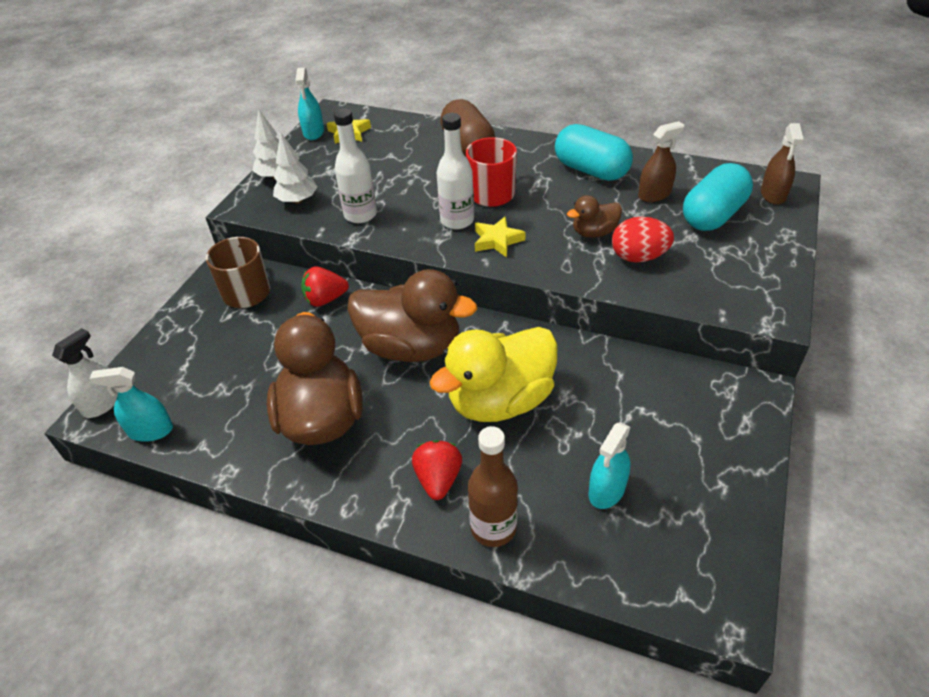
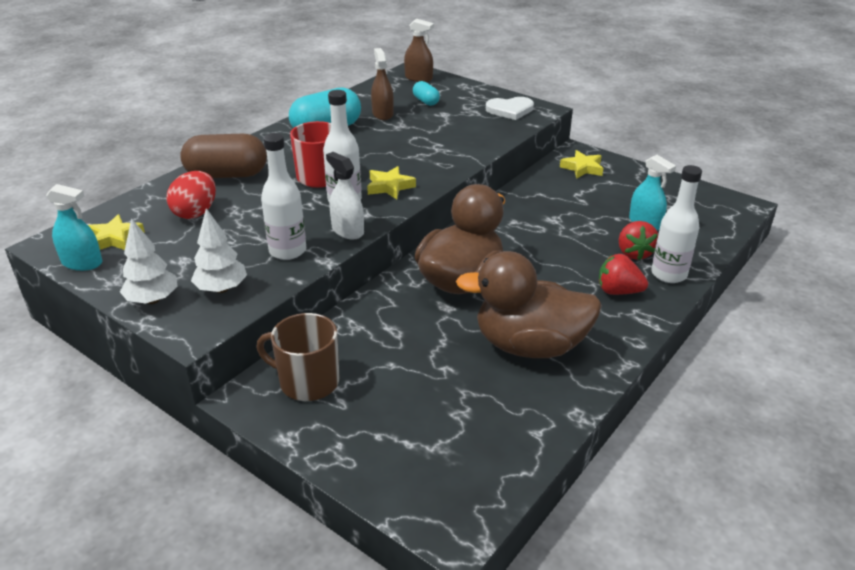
camera: 75 degrees left, 10 degrees down
(103, 403) = (437, 522): white spray bottle -> white spray bottle (347, 230)
(150, 430) = (501, 475): turquoise spray bottle -> none
(325, 299) = (361, 324): red strawberry -> red strawberry (634, 253)
(493, 528) = (668, 274): brown bottle -> white bottle
(500, 400) = (546, 248): yellow duck -> none
(594, 232) = (411, 146): brown duck -> none
(638, 257) = (454, 136): red egg -> red egg (196, 212)
(713, 215) = (426, 101): turquoise capsule -> turquoise capsule, size x0.50
(714, 404) = (582, 168): none -> yellow star
(749, 286) = (510, 110): none -> white heart

